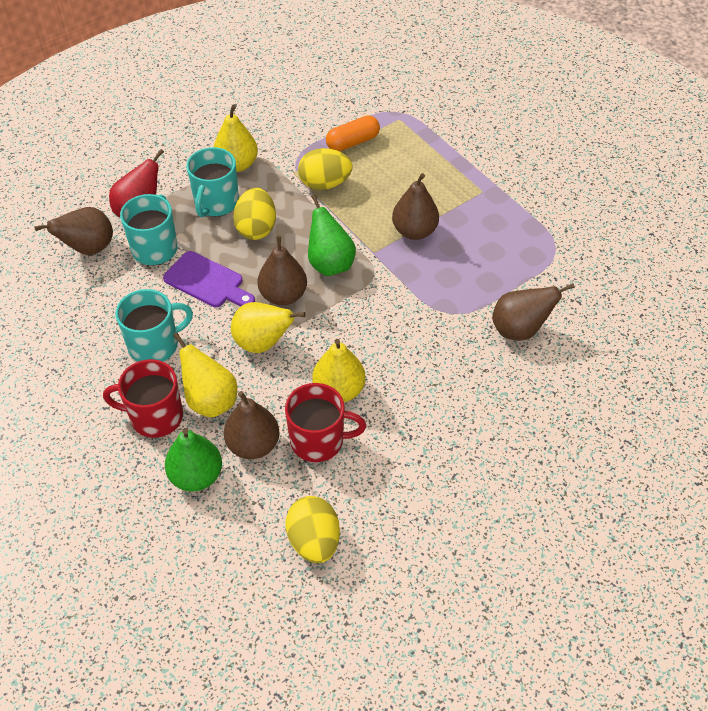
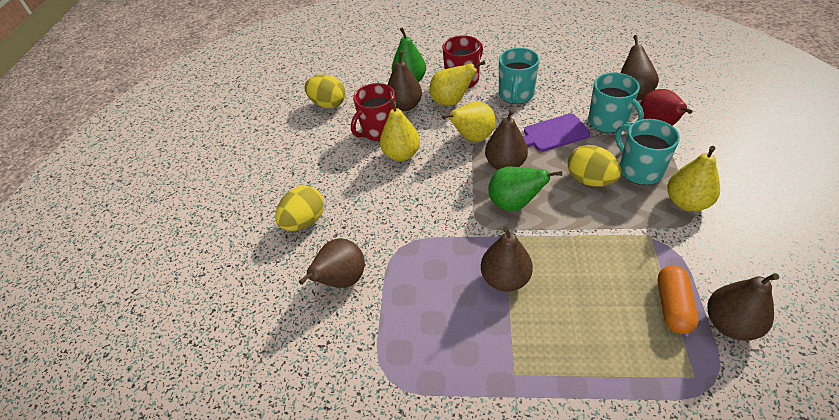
camera: 135 degrees right, 5 degrees down
(325, 184) = (618, 249): yellow egg -> yellow egg (305, 221)
(342, 115) = (730, 324): none -> brown pear

